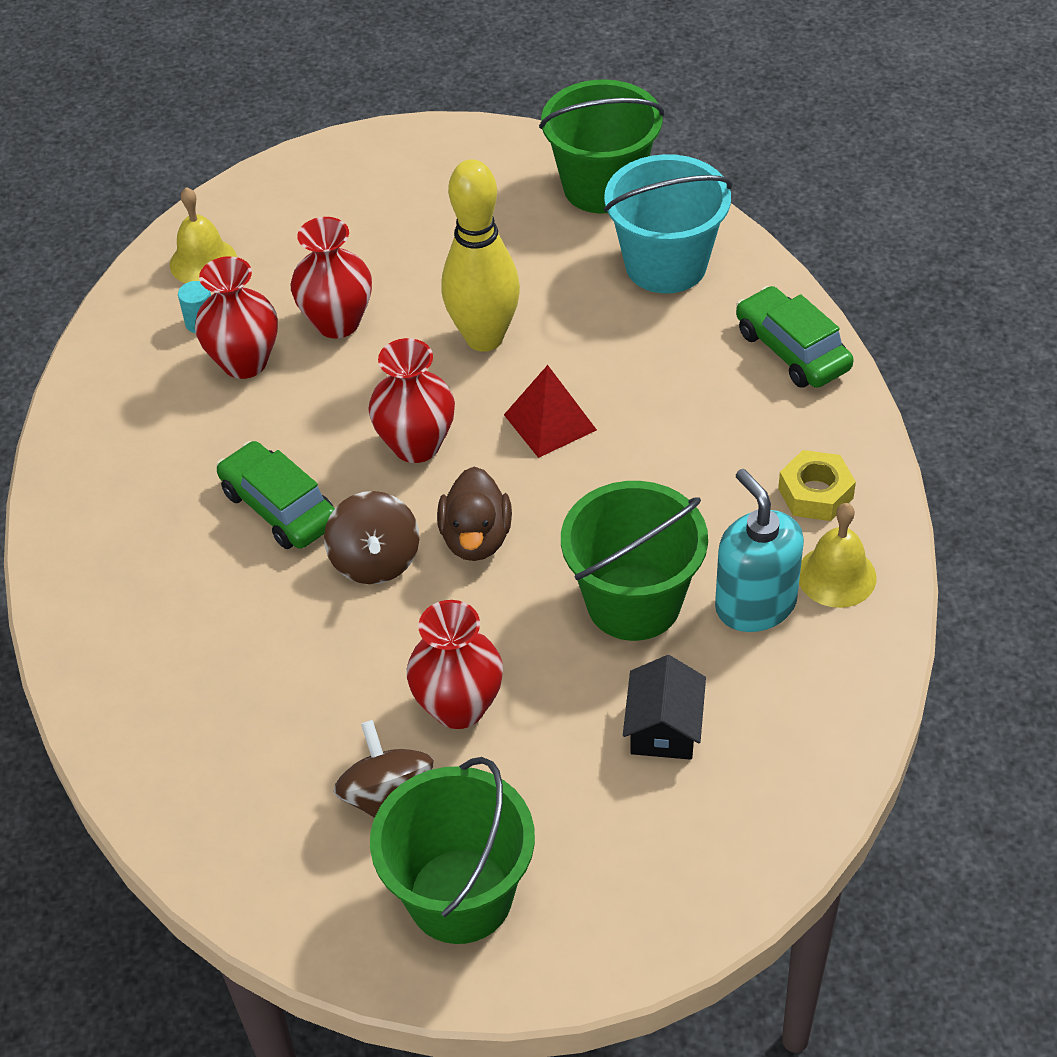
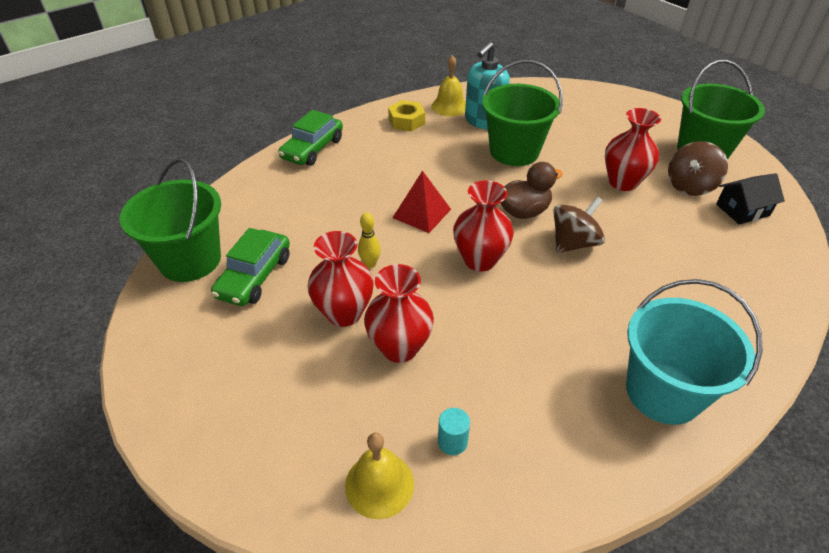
camera: 120 degrees left, 5 degrees down
(244, 362) = (474, 386): red vase -> red vase (344, 313)
(279, 507) = (577, 301): green car -> green car (254, 276)
(484, 338) = (370, 264): yellow bowling pin -> yellow bowling pin, size x0.41
(664, 727) = (568, 126): black house -> black house (742, 210)
(666, 265) = (262, 209): turquoise bucket -> turquoise bucket (663, 392)

